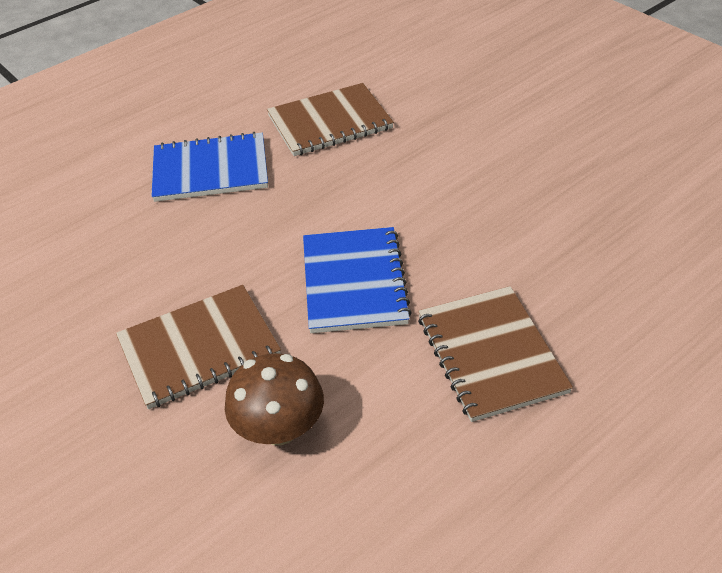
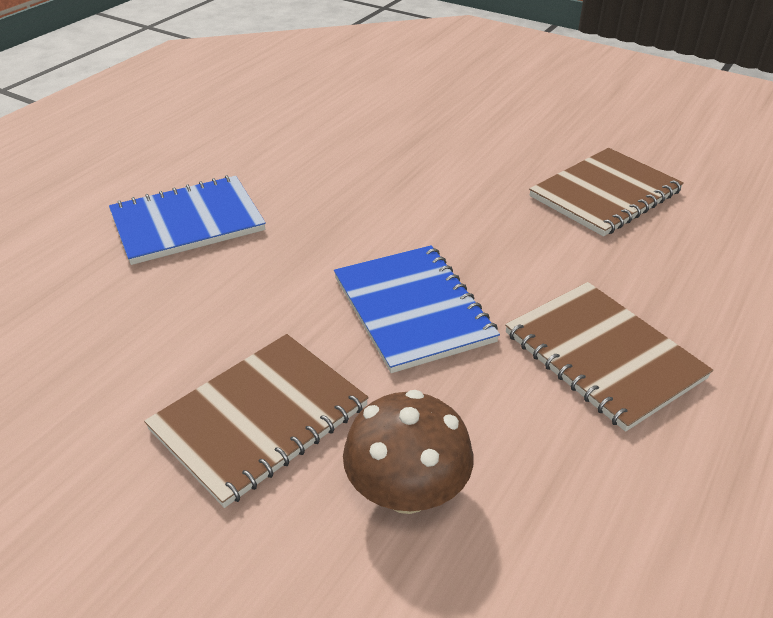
camera: 20 degrees left, 5 degrees down
(330, 122) = (305, 158): brown notebook -> brown notebook (605, 194)

